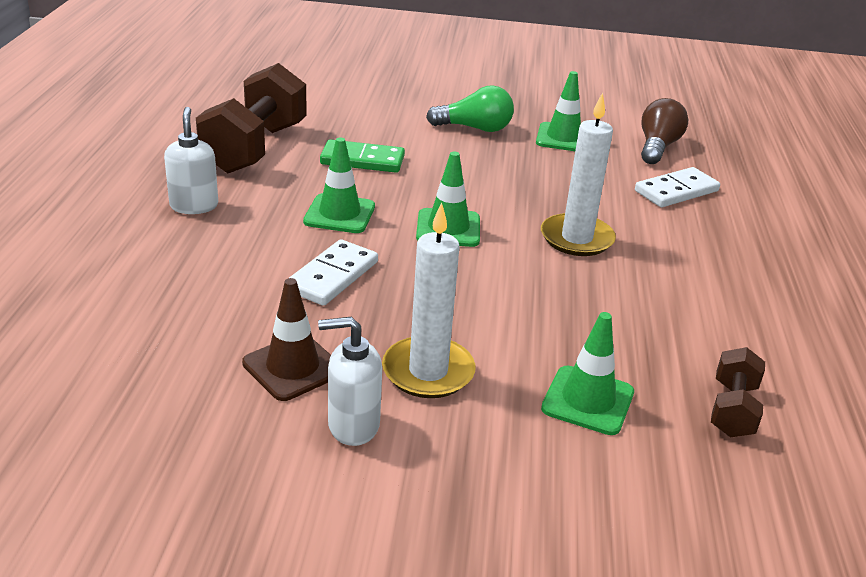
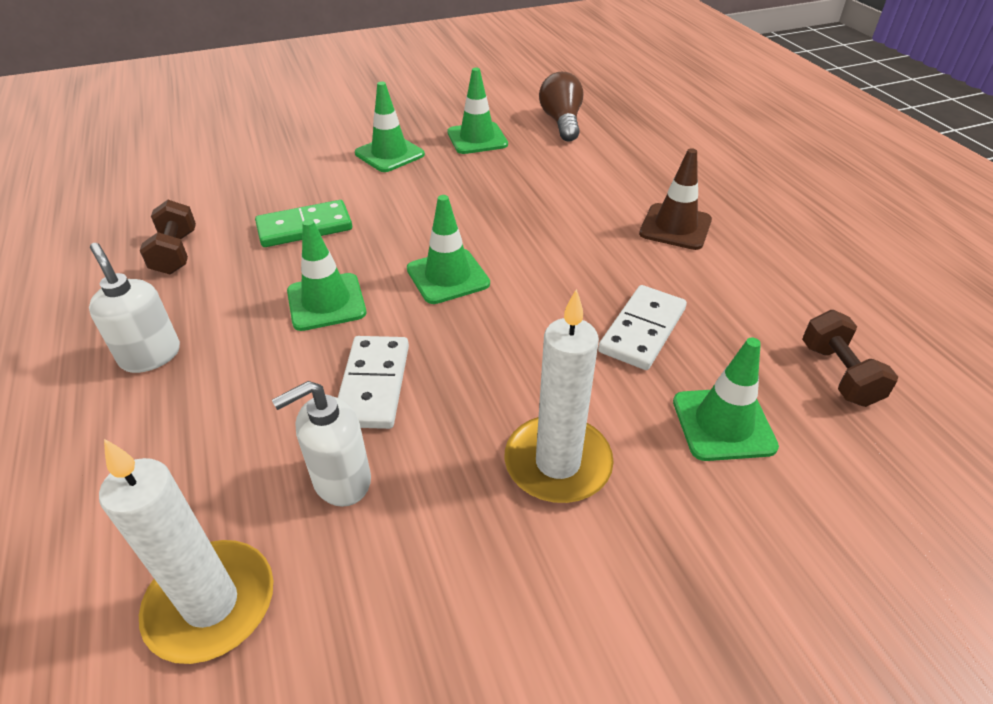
camera: 25 degrees left, 10 degrees up
(255, 148) = (176, 253): brown dumbbell -> brown dumbbell, size x0.50
(292, 367) = (415, 530): brown traffic cone -> brown traffic cone (675, 227)
(353, 425) = (536, 578): white soap dispenser -> white soap dispenser (341, 481)
(474, 128) = (389, 154): green light bulb -> green traffic cone
(576, 238) = (571, 242): white candle -> white candle (211, 604)
(676, 191) = (611, 161): white domino -> white domino (642, 330)

